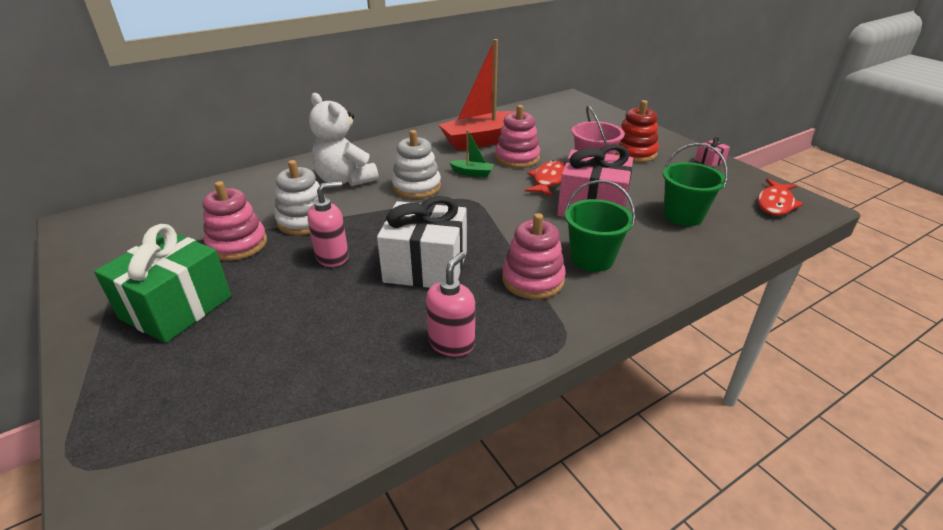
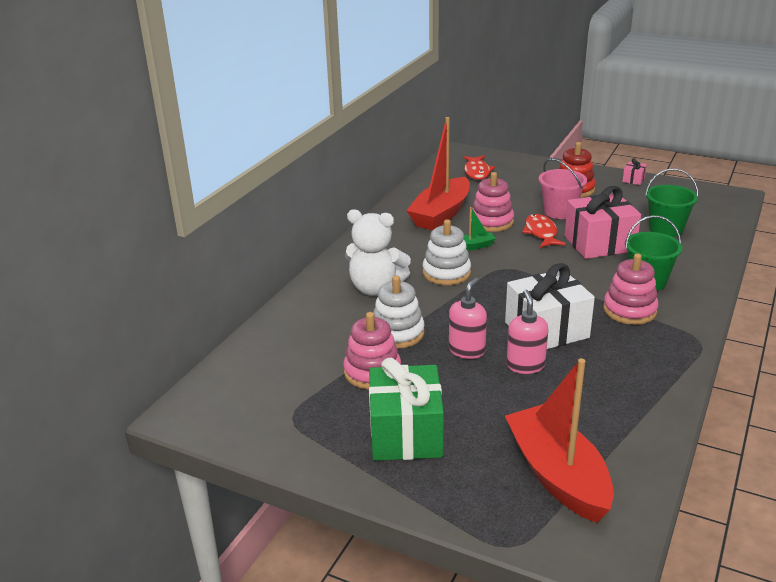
camera: 30 degrees left, 5 degrees down
(221, 415) = (557, 475): none -> red boat
(452, 343) = (635, 370): pink soap dispenser -> pink soap dispenser (525, 365)
(775, 204) = (711, 201): red fish -> red fish (477, 172)

